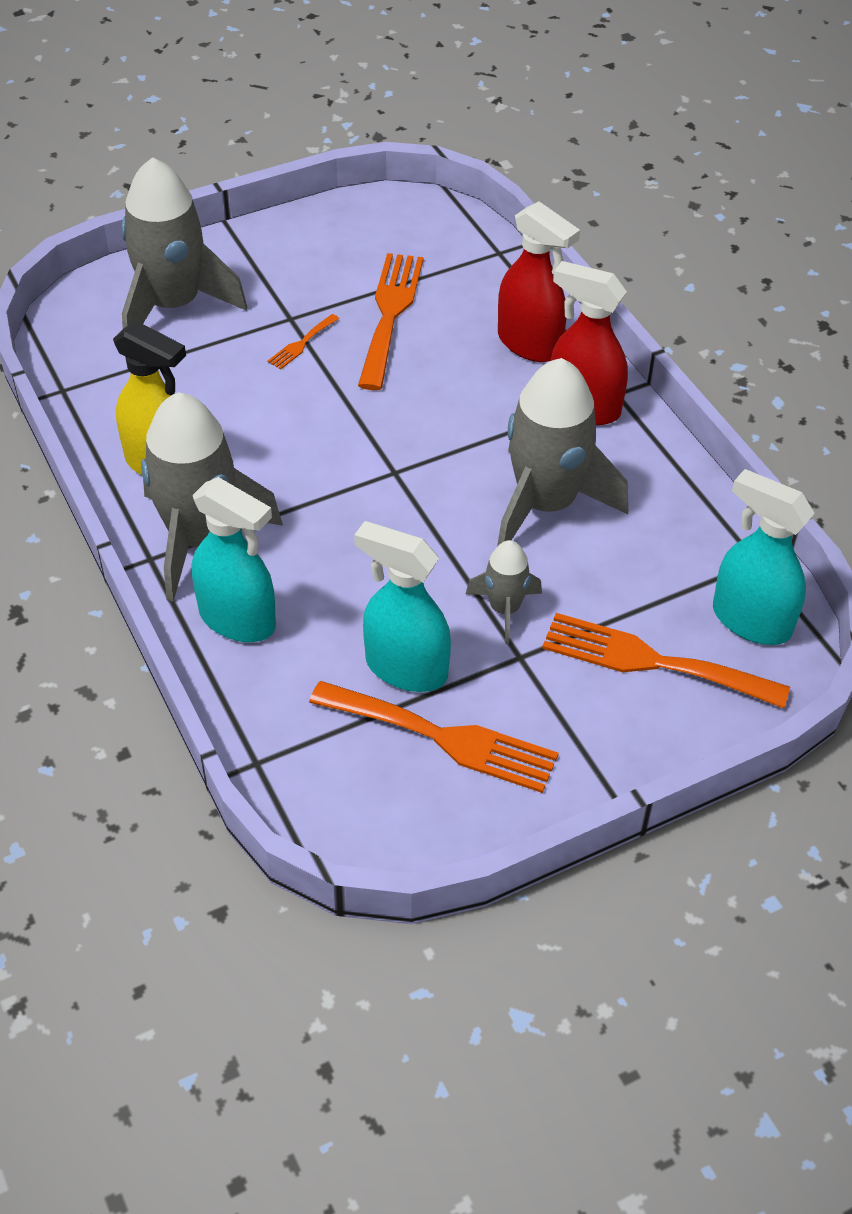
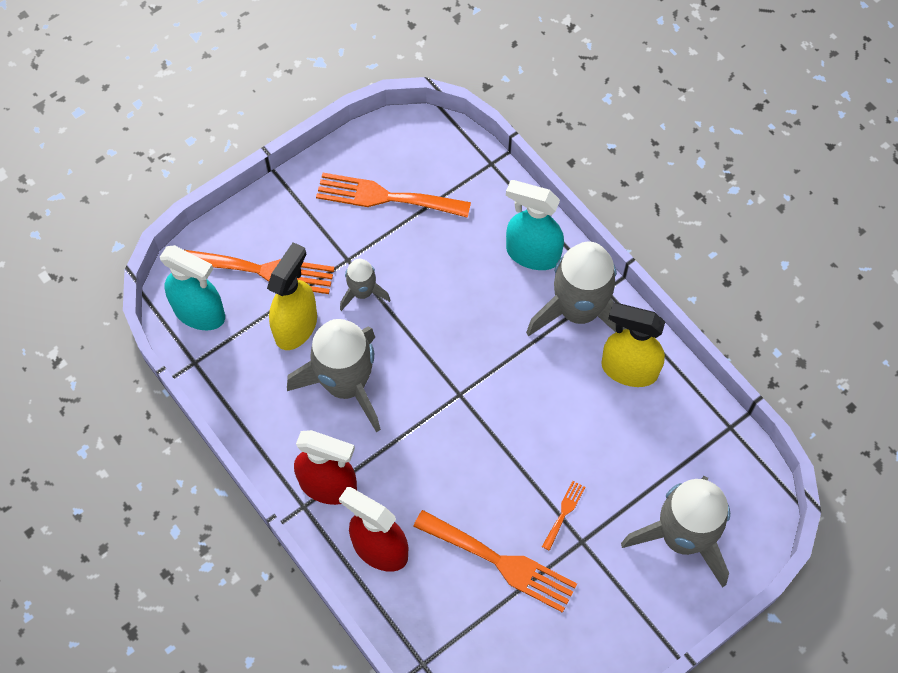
camera: 170 degrees right, 15 degrees up
(390, 314) = (501, 562): orange fork -> orange fork turned 60 degrees counterclockwise
(405, 668) = (418, 238): turquoise spray bottle -> none
(608, 582) = (296, 326): none -> yellow spray bottle

